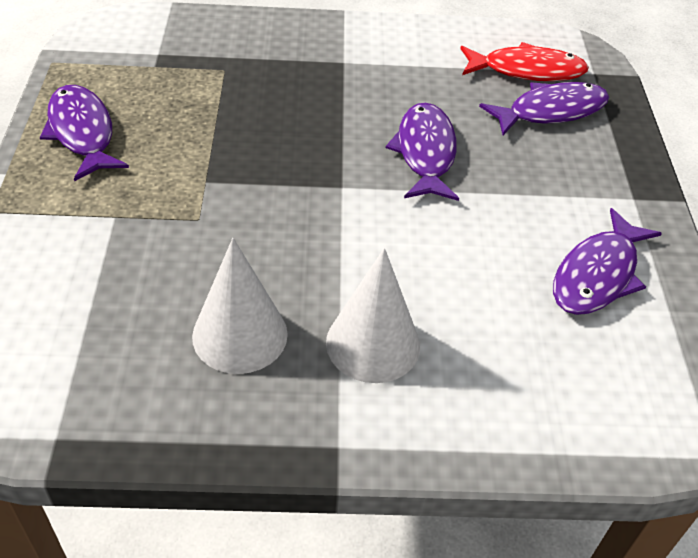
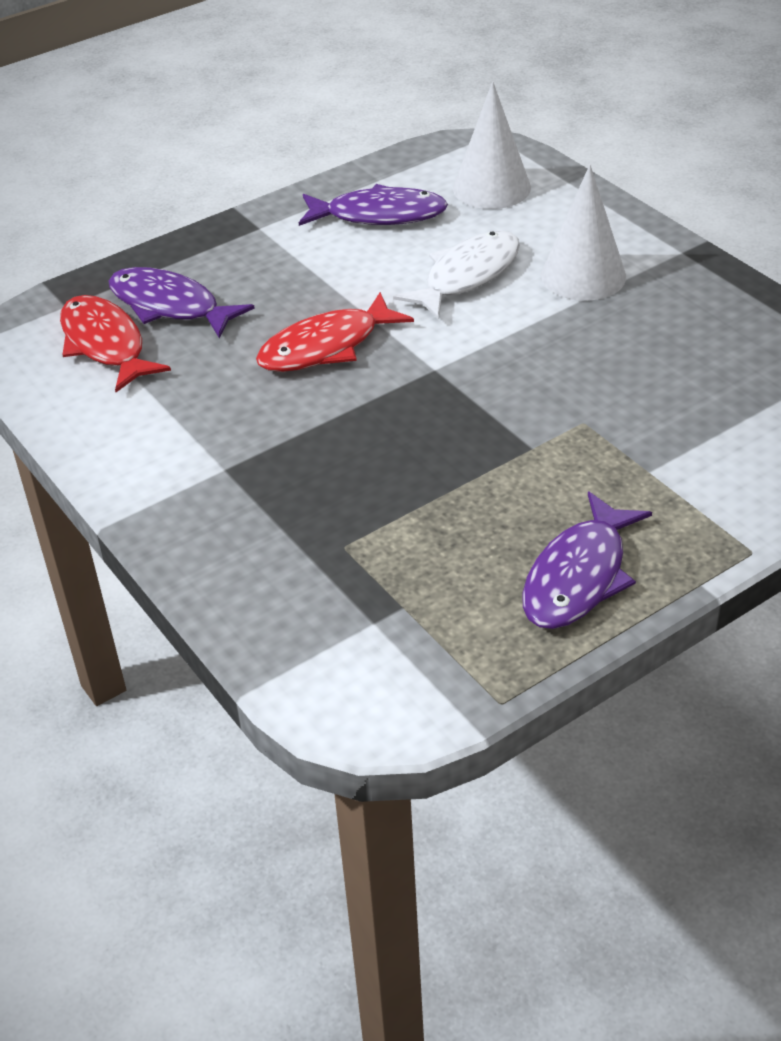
camera: 120 degrees left, 5 degrees down
(240, 335) = (662, 333): white cone -> white cone (492, 188)
(425, 153) = (326, 347): purple fish -> red fish
(446, 271) = (467, 276): none -> white fish

